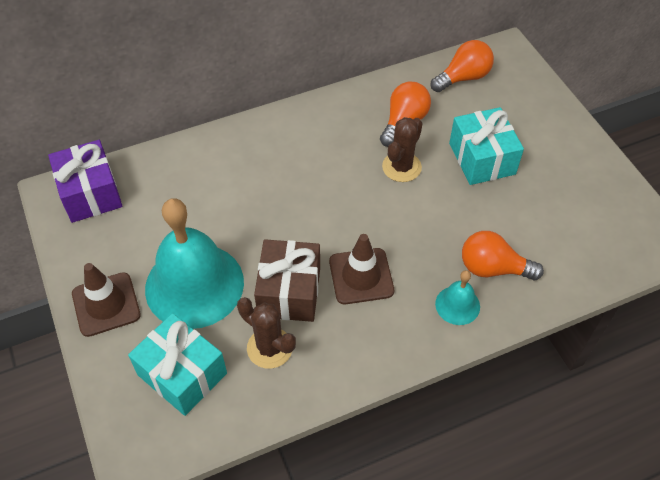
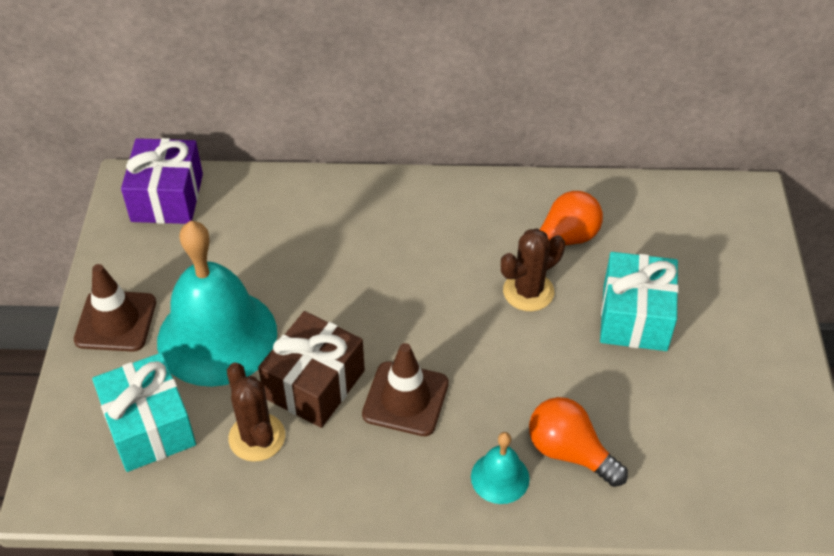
camera: 25 degrees right, 5 degrees down
(463, 77) = (669, 212): orange light bulb -> none

